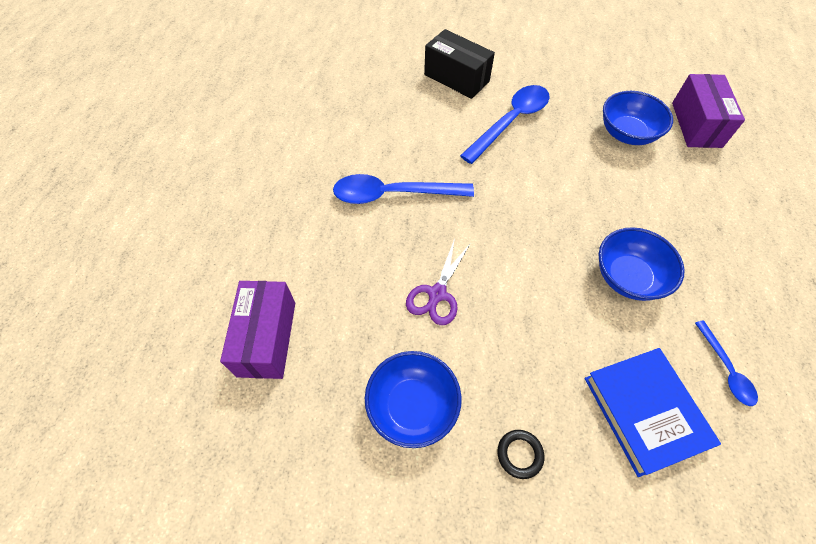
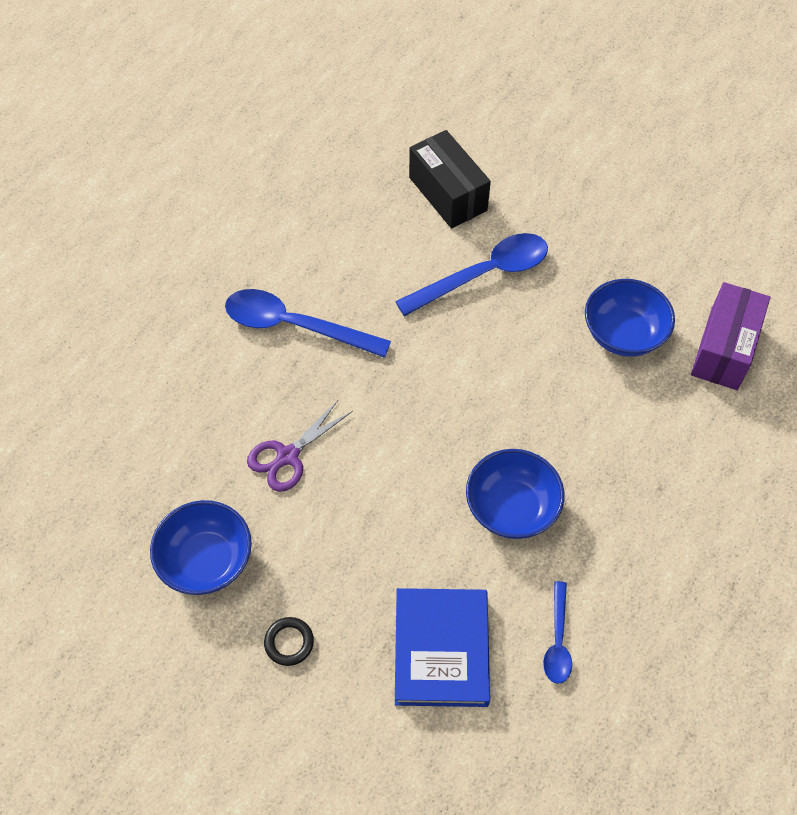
camera: 20 degrees right, 0 degrees up
(267, 338) = (92, 444): purple box -> none

